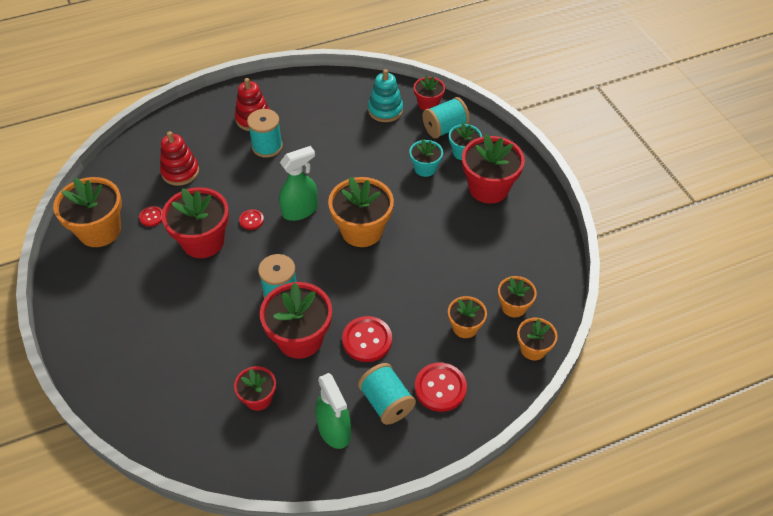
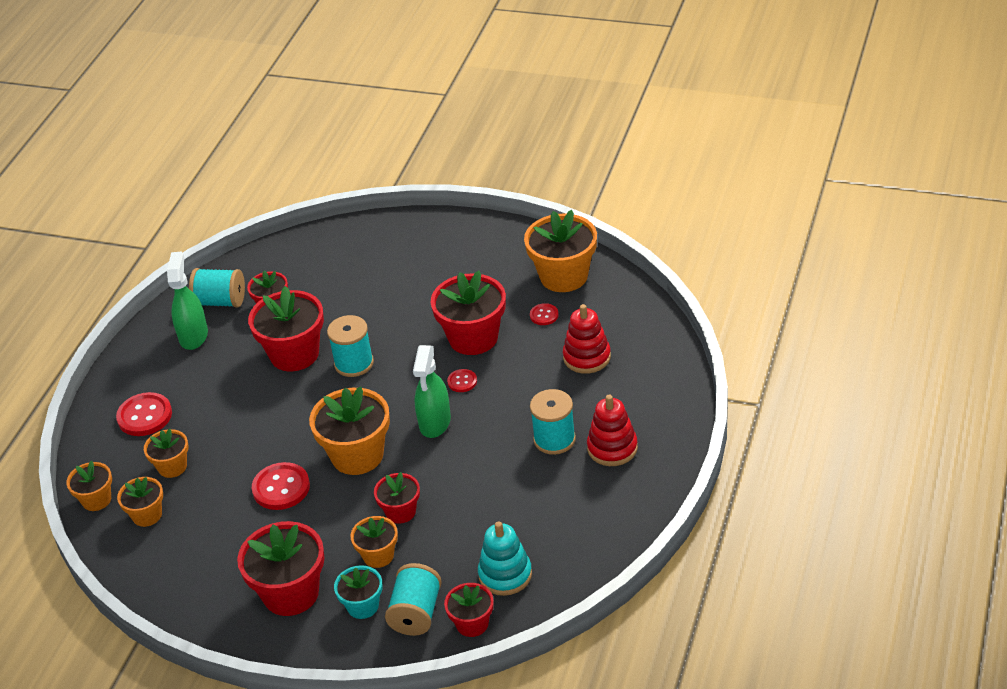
camera: 135 degrees right, 10 degrees down
(334, 430) = (193, 336): green spray bottle -> green spray bottle turned 75 degrees clockwise
(367, 340) = (241, 395): red button -> red button (281, 488)
(385, 179) = (400, 512): none -> red flower pot
(386, 402) = (175, 377): turquoise spool -> turquoise spool (220, 302)
(425, 168) = (378, 555): turquoise flower pot -> orange flower pot

